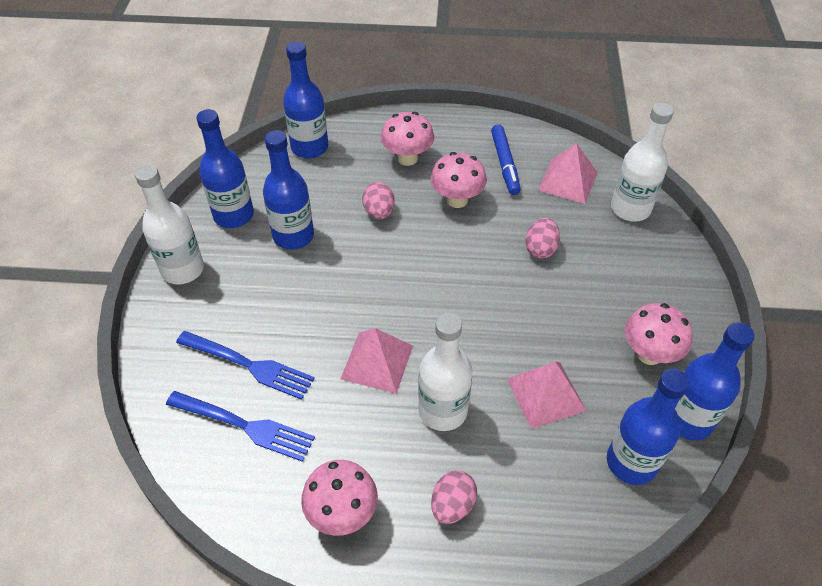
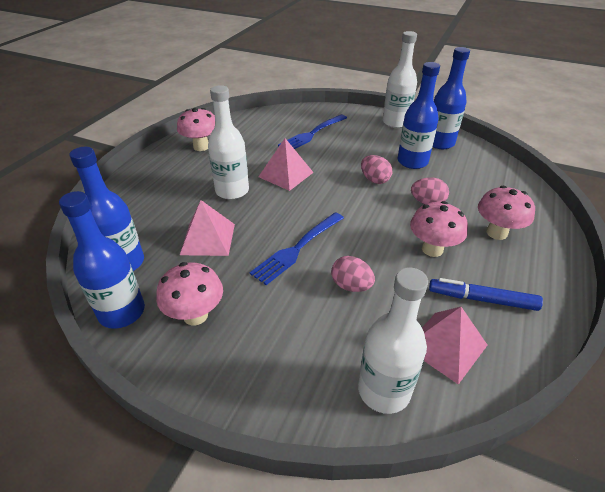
camera: 110 degrees right, 10 degrees down
(245, 426) = (273, 128): blue fork -> blue fork (297, 249)
(309, 147) = (515, 183): blue bottle -> none
(452, 505) = (172, 180): pink egg -> pink egg (374, 180)

